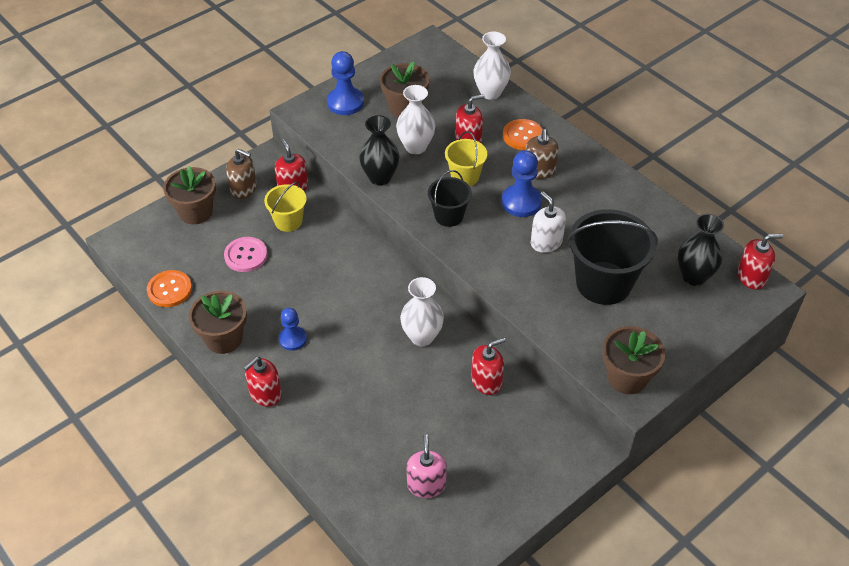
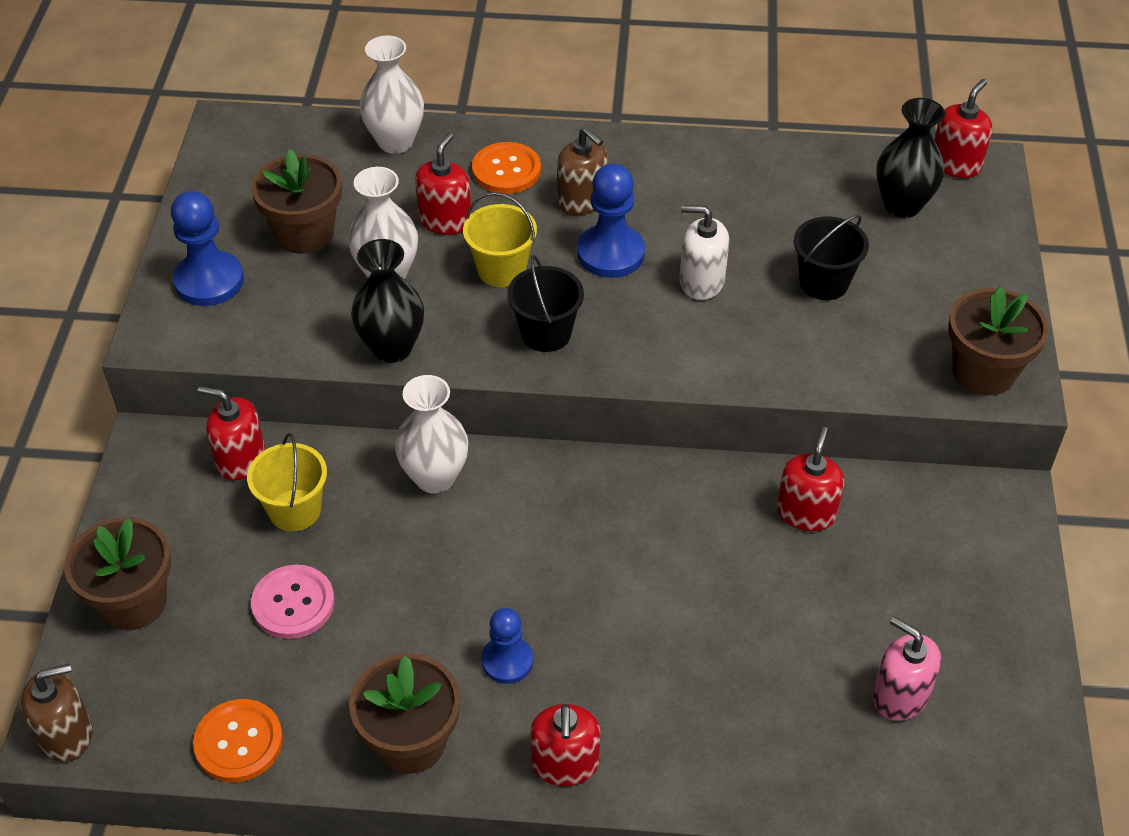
camera: 45 degrees left, 0 degrees up
(244, 189) = (167, 514): brown soap dispenser -> brown soap dispenser (66, 734)
(422, 337) = (665, 521): white vase -> white vase (435, 477)
(603, 283) = (824, 282): black bucket -> black bucket, size x0.55

